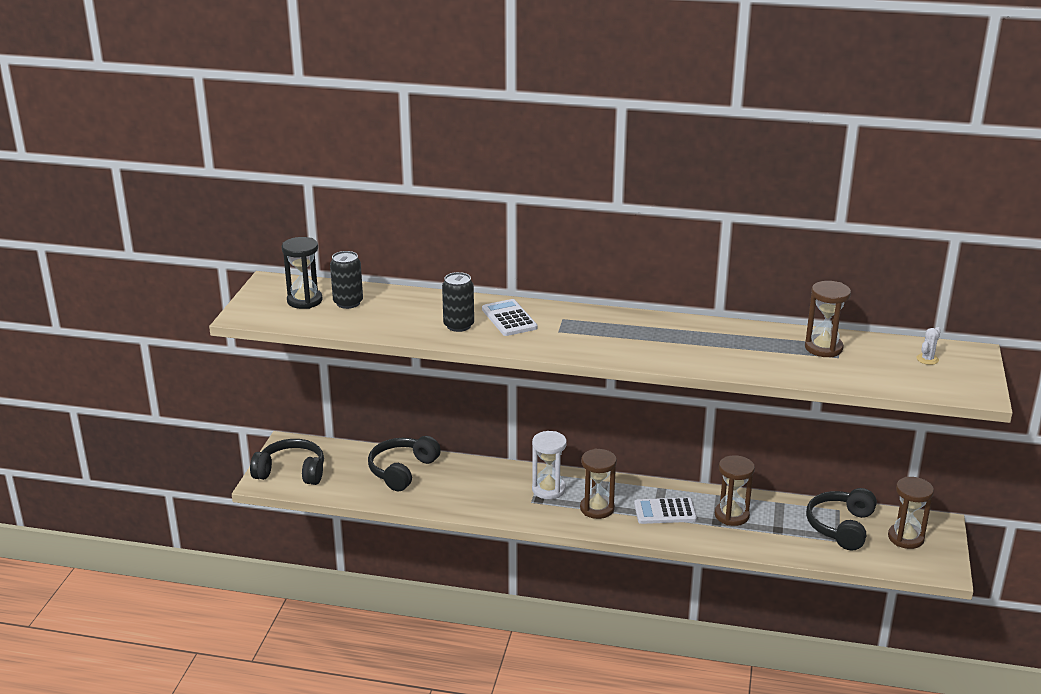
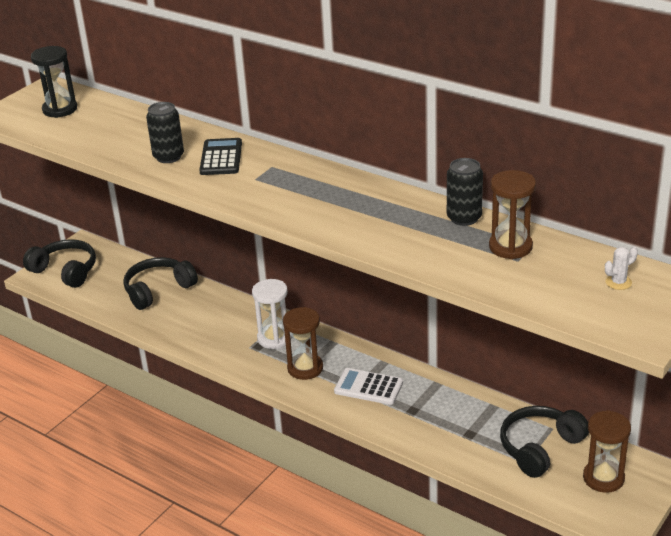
camera: 25 degrees right, 5 degrees up
(348, 303) = (94, 117): black can -> black can (464, 218)
(509, 319) = (221, 158): white calculator -> black calculator
(731, 515) = (433, 407): brown hourglass -> none

